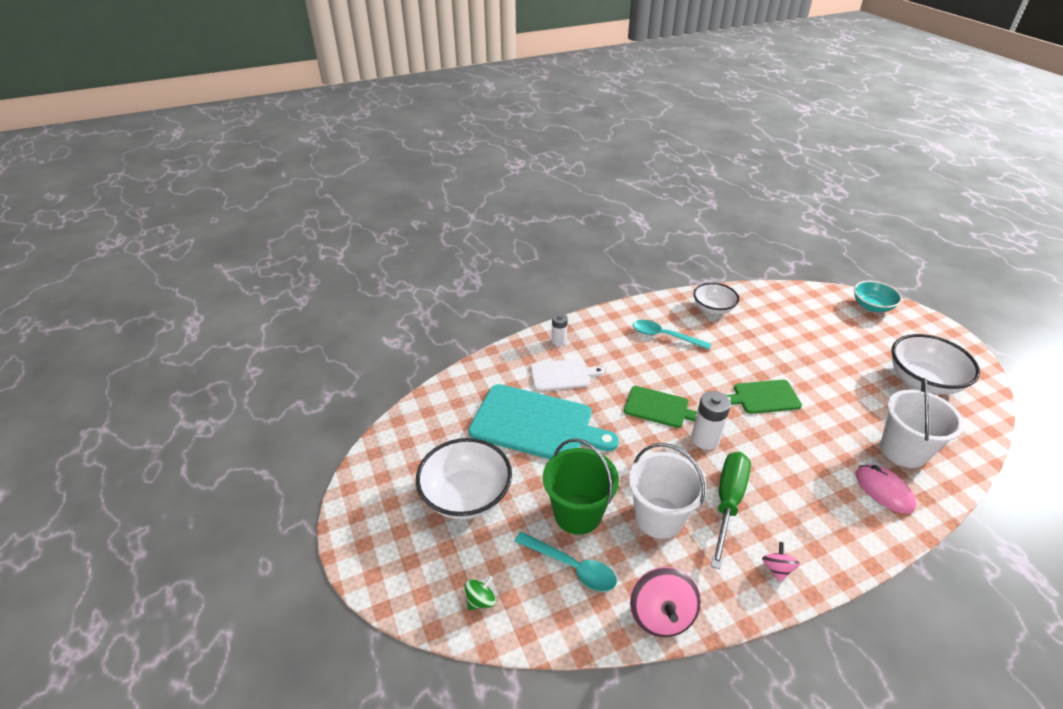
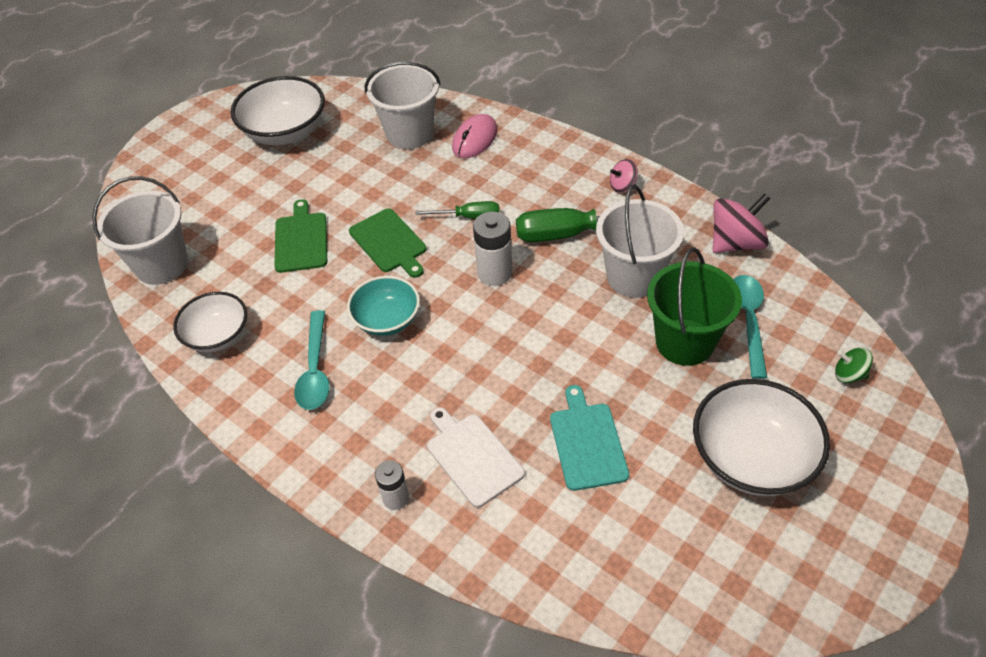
camera: 115 degrees left, 10 degrees up
(536, 424) = (587, 442): turquoise cutting board -> turquoise cutting board, size x0.55
(659, 407) = (469, 328): green cutting board -> green cutting board (301, 240)
(775, 448) = (468, 217): none -> green screwdriver
(786, 300) = (162, 265): none -> white bucket
(872, 306) = (146, 185): turquoise bowl -> turquoise bowl (387, 319)

